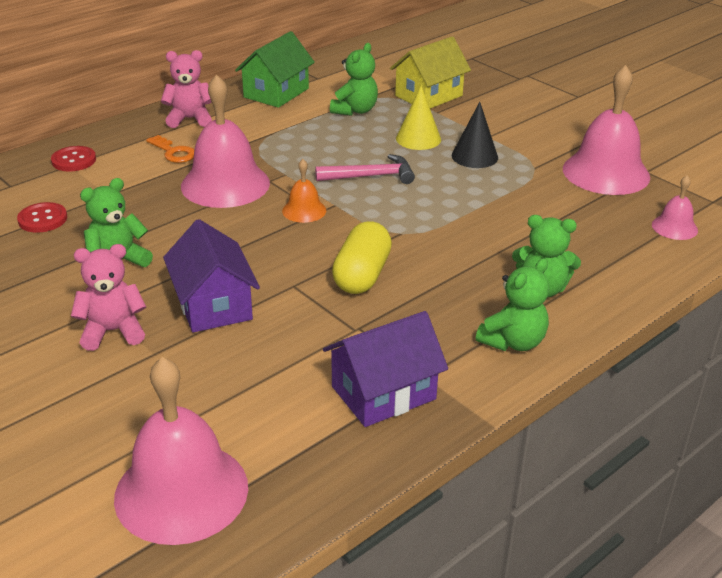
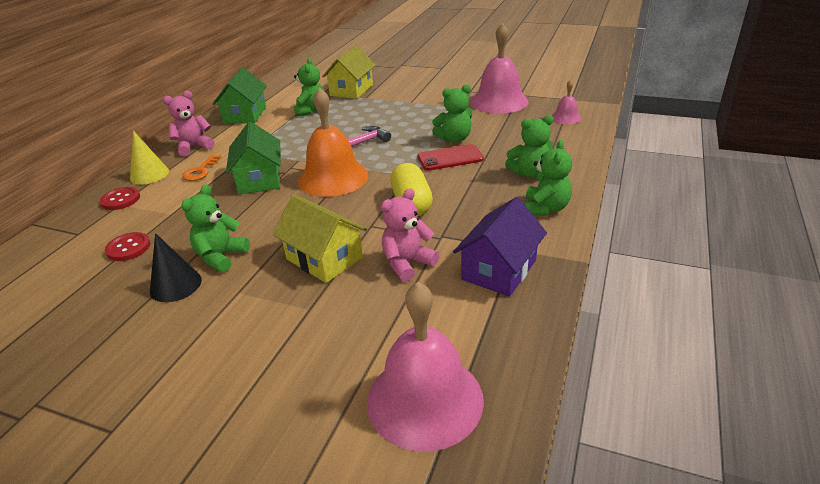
camera: 25 degrees left, 0 degrees up
(113, 331) = (261, 306): pink teddy bear -> pink teddy bear (407, 263)
(174, 152) = (200, 171): orange key -> orange key turned 90 degrees clockwise
(213, 305) = (324, 258): purple house -> yellow house
(225, 184) = (259, 179): pink bell -> green house
(304, 210) = (333, 178): orange bell -> orange bell, size x2.08
(418, 139) = (368, 115): yellow cone -> yellow cone (149, 174)
(462, 233) = (450, 158): none -> red phone
(474, 156) = (414, 114): black cone -> black cone (175, 285)
(493, 208) = (454, 139): none -> green teddy bear

